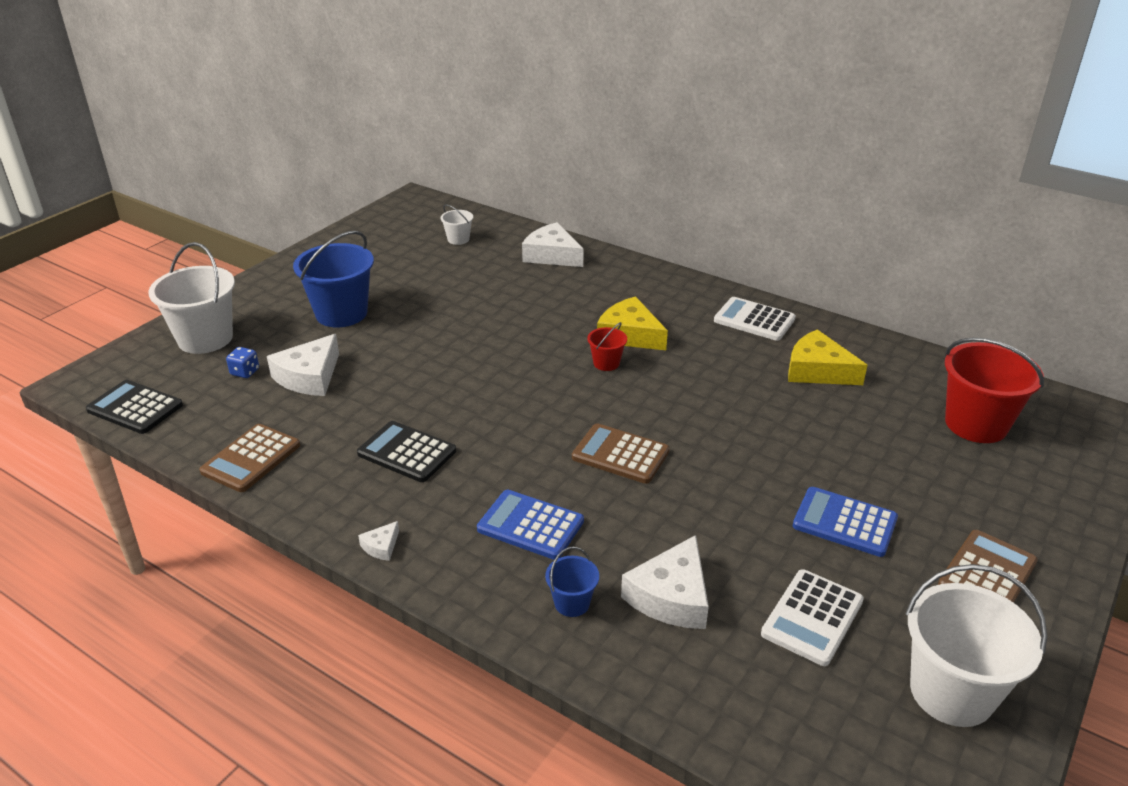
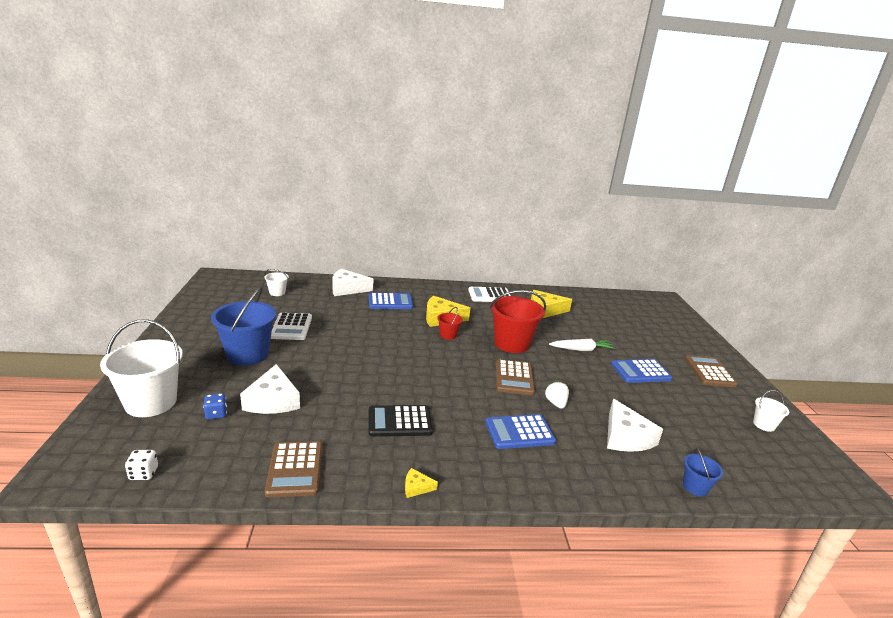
camera: 40 degrees left, 10 degrees down
(135, 408) = (143, 473): black calculator -> white dice
(338, 530) = (416, 487): none -> yellow cheese
(381, 546) = (455, 483): white cheese -> none
(572, 603) = (591, 463): blue bucket -> blue bucket (695, 487)
(586, 290) = (390, 302): none -> blue calculator
(620, 454) = (514, 378): brown calculator -> brown calculator turned 75 degrees counterclockwise
(632, 511) = (556, 403): none -> white strawberry
(789, 452) = (581, 350): none -> white carrot
(812, 617) = (685, 418): white calculator -> white calculator (291, 327)
(951, 692) = (764, 425): white bucket -> white bucket, size x0.48
(976, 424) = (628, 314): red bucket -> red bucket (511, 344)

